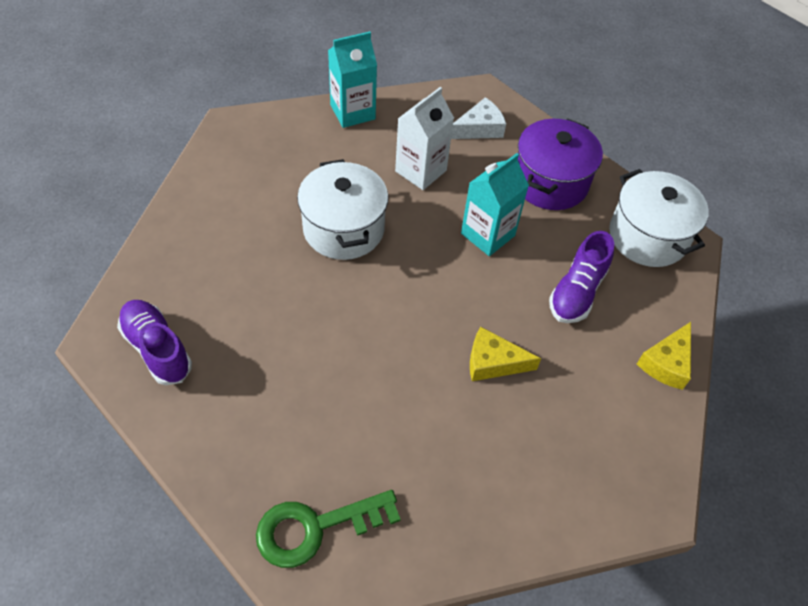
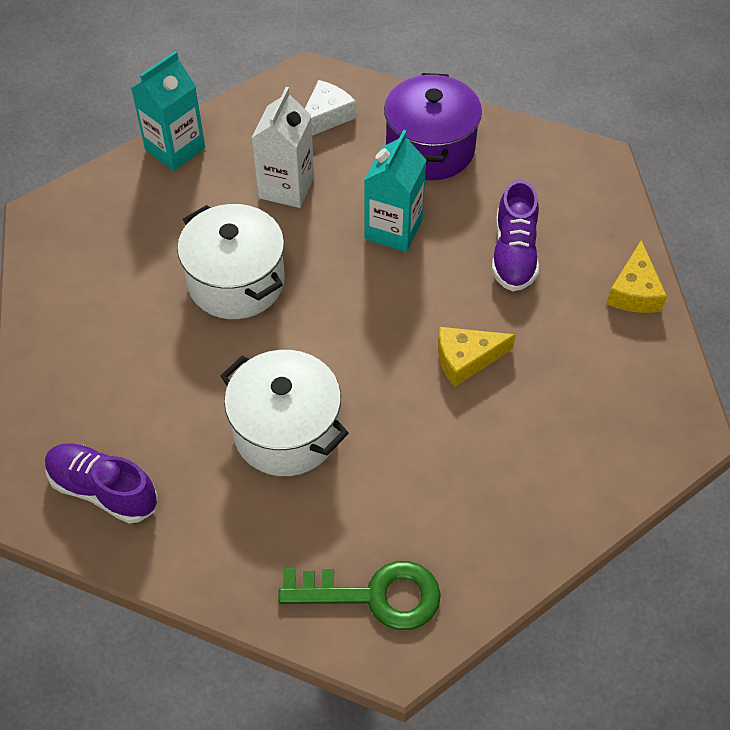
camera: 20 degrees left, 0 degrees up
(315, 528) = (374, 595): green key -> green key turned 135 degrees counterclockwise
(648, 236) = (556, 169): white pot -> white pot (286, 432)

